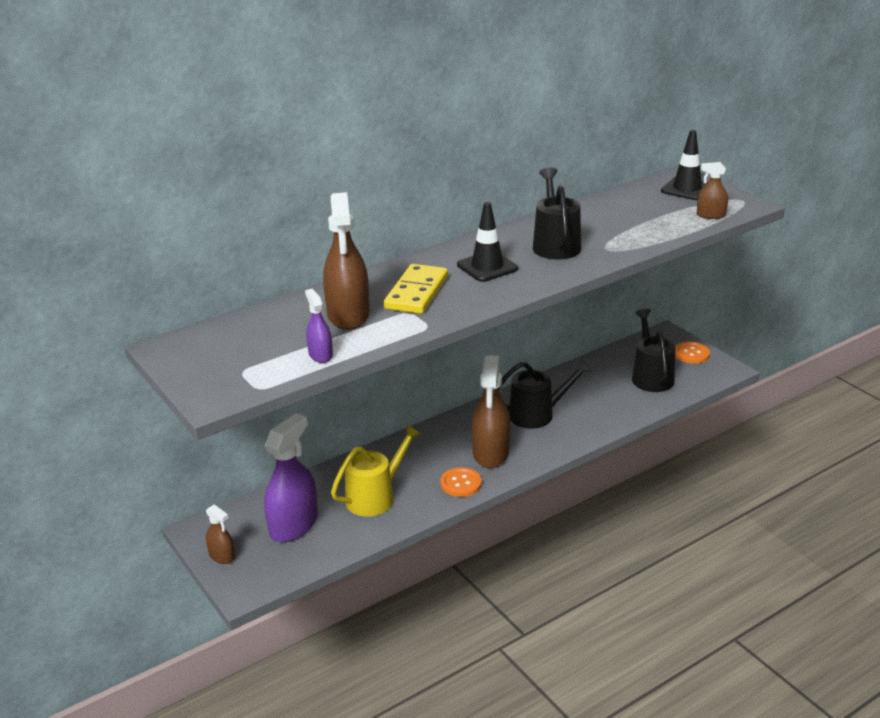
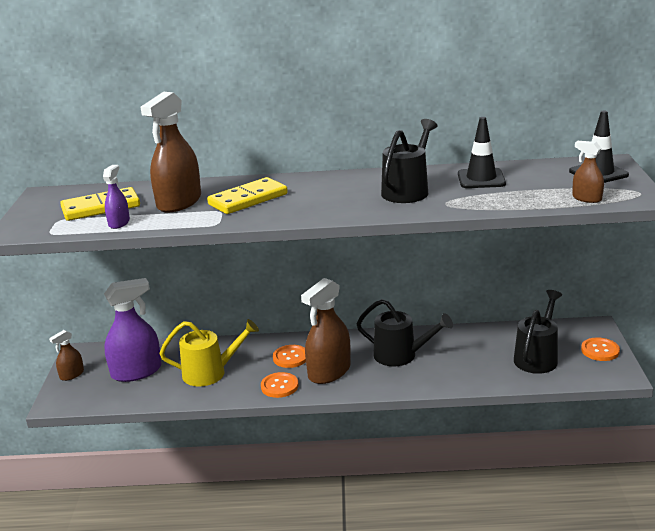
camera: 35 degrees right, 5 degrees down
(222, 556) = (72, 374): brown spray bottle -> brown spray bottle turned 60 degrees clockwise
(268, 344) = (101, 208): none -> yellow domino
(437, 452) = (290, 357): none -> orange button
(487, 267) = (327, 194): black traffic cone -> black traffic cone (481, 179)

